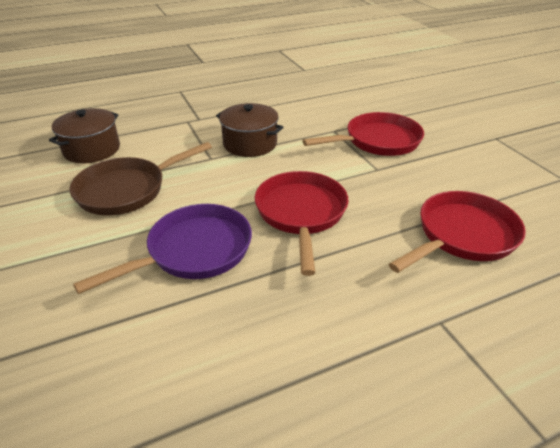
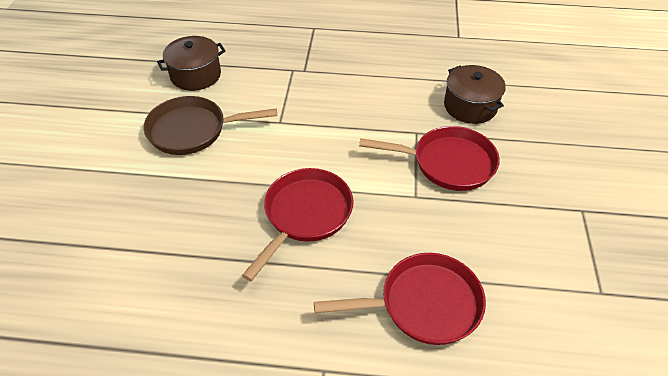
camera: 30 degrees right, 10 degrees up
(194, 251) = (198, 213): purple pan -> none
(250, 144) = (325, 118): brown pot -> brown pot (470, 106)

